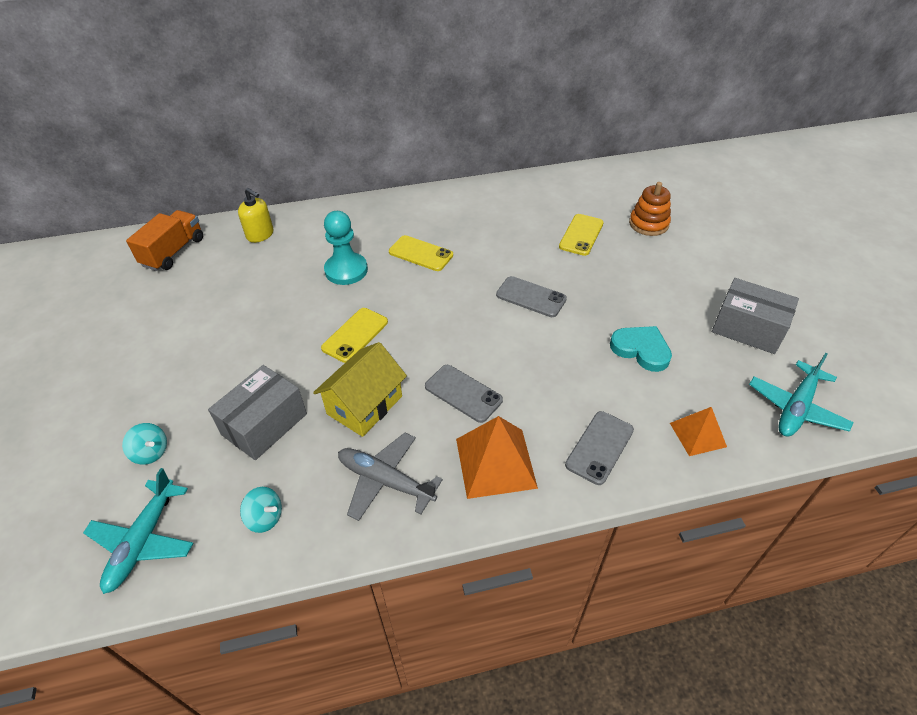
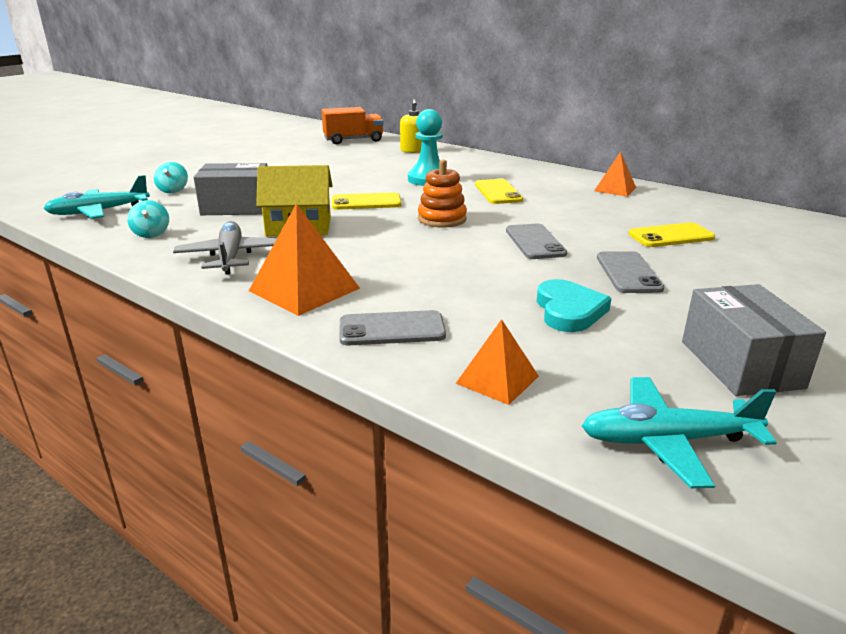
camera: 50 degrees right, 20 degrees down
(463, 393) = (366, 253): grey phone -> grey phone (628, 273)
(481, 199) = (615, 189): none -> orange pyramid
(648, 224) = (773, 259): orange stacking toy -> orange stacking toy (442, 219)

